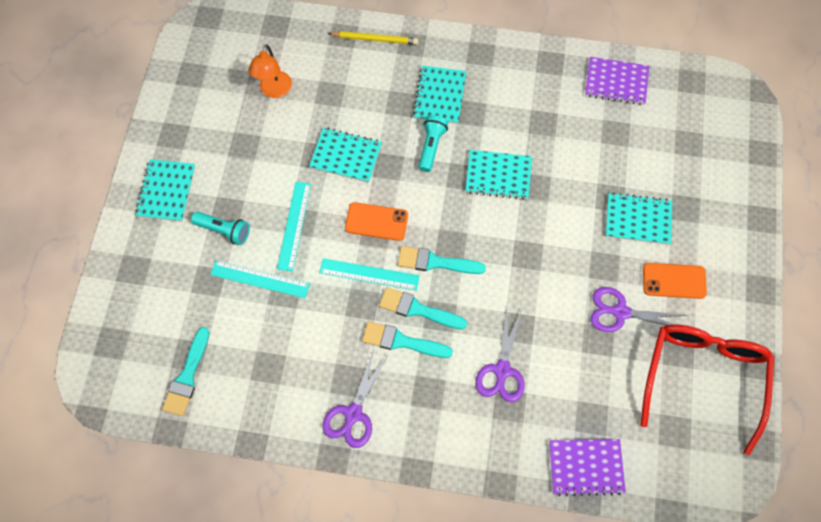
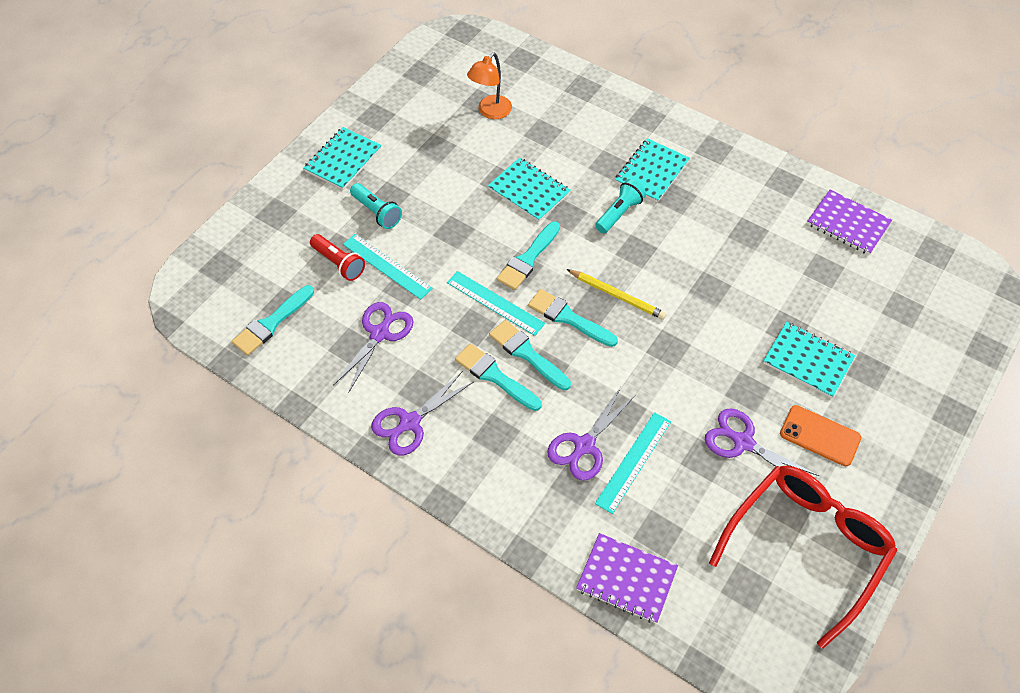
camera: 25 degrees right, 10 degrees down
(216, 294) = (339, 263): none -> red flashlight
(286, 345) = (379, 334): none -> purple scissors
(294, 226) = (445, 232): turquoise ruler -> turquoise ruler (634, 462)
(375, 39) = (612, 101): yellow pencil -> yellow pencil (617, 296)
(376, 222) = (528, 259): orange phone -> turquoise brush
(498, 176) = (675, 264): turquoise notebook -> none

